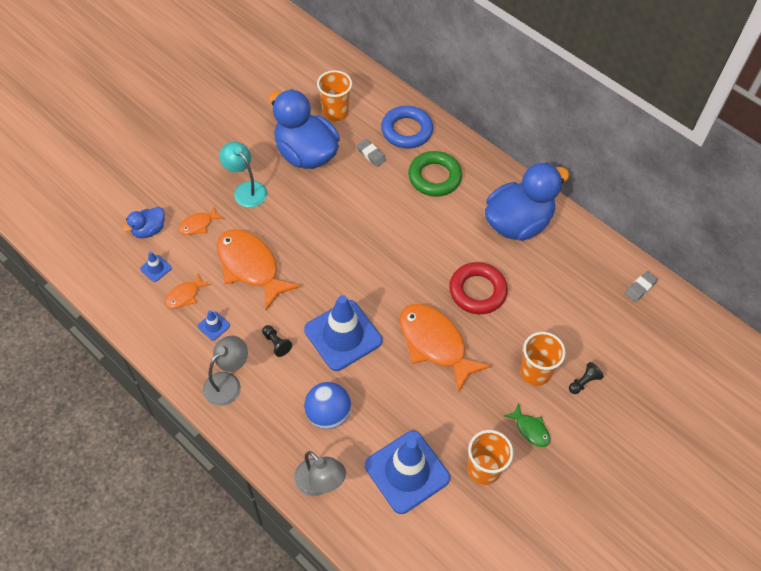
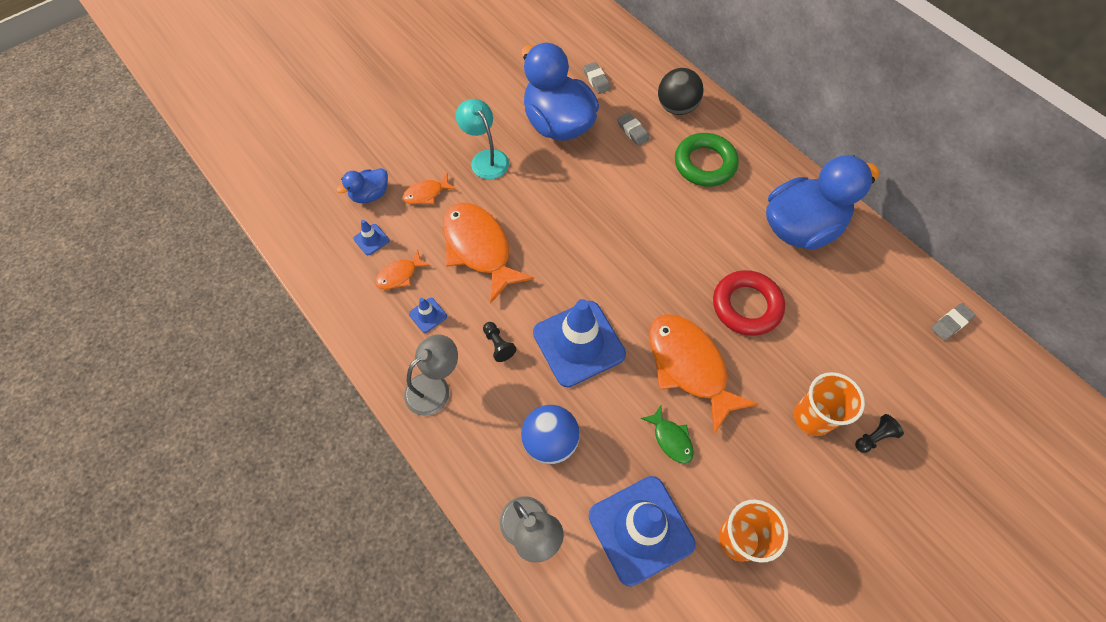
camera: 10 degrees right, 5 degrees up
(335, 112) = (596, 80): orange cup -> grey eraser
(406, 130) = (676, 107): blue ring -> black ball
(530, 429) = (802, 492): green fish -> green fish (671, 439)

